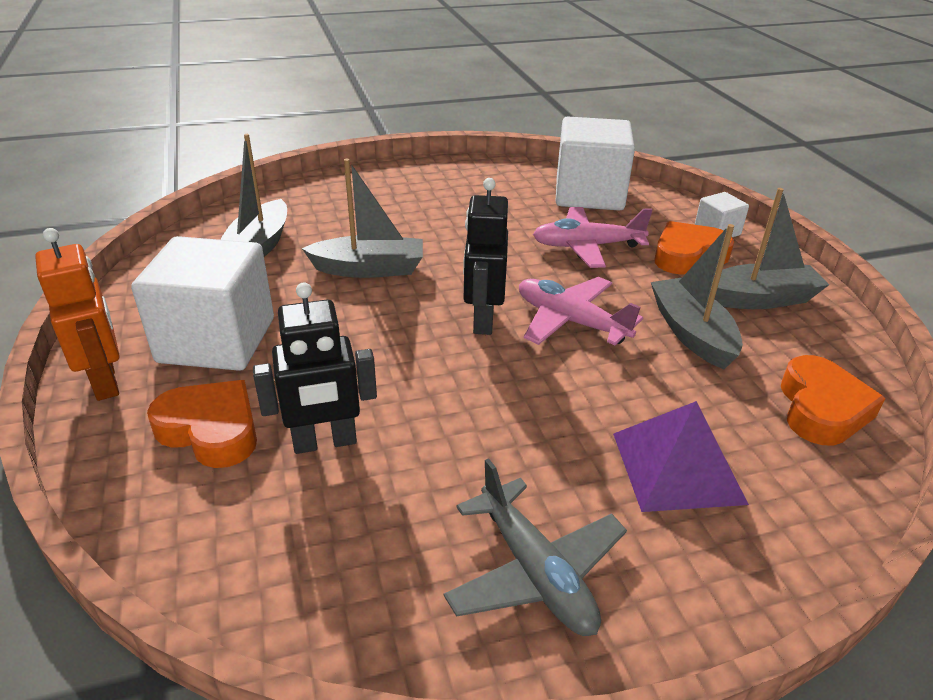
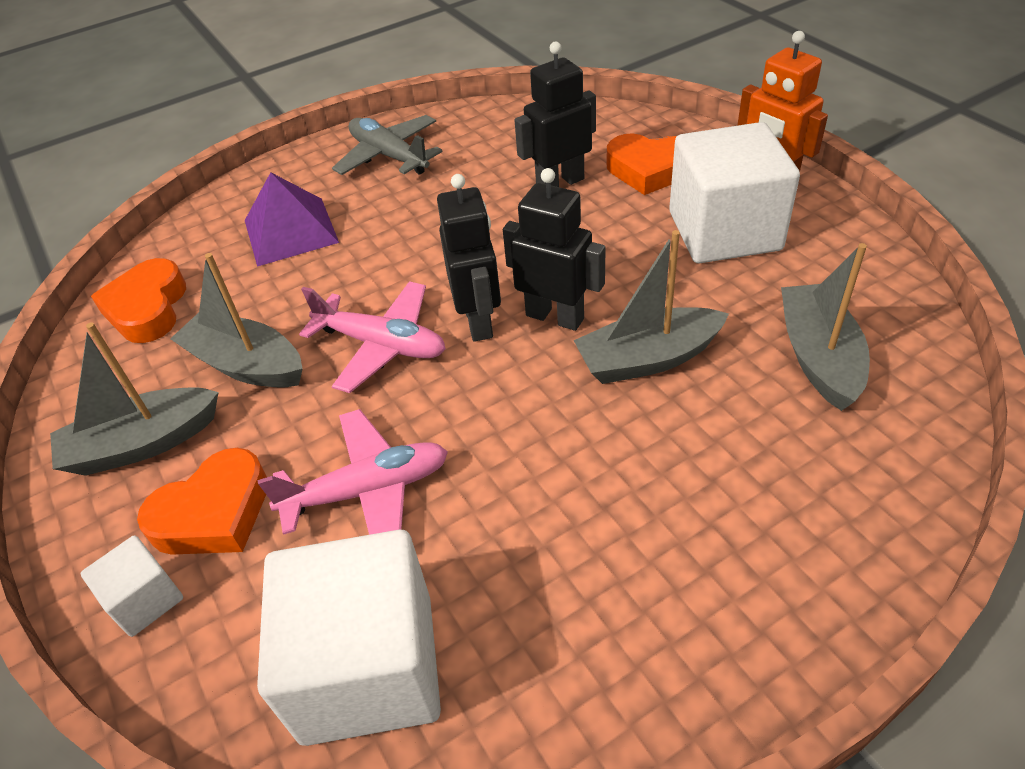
camera: 170 degrees right, 10 degrees up
(418, 309) = (555, 317): none -> black robot
(691, 333) = (246, 364): grey boat -> grey boat turned 150 degrees clockwise

